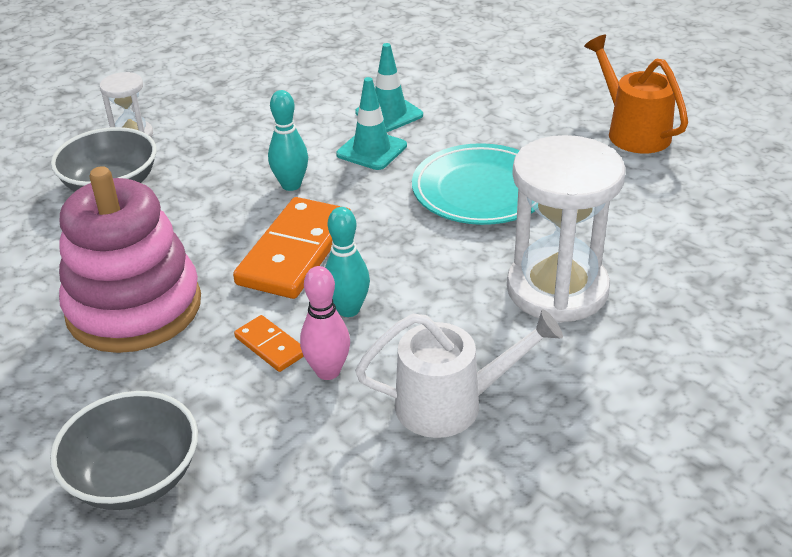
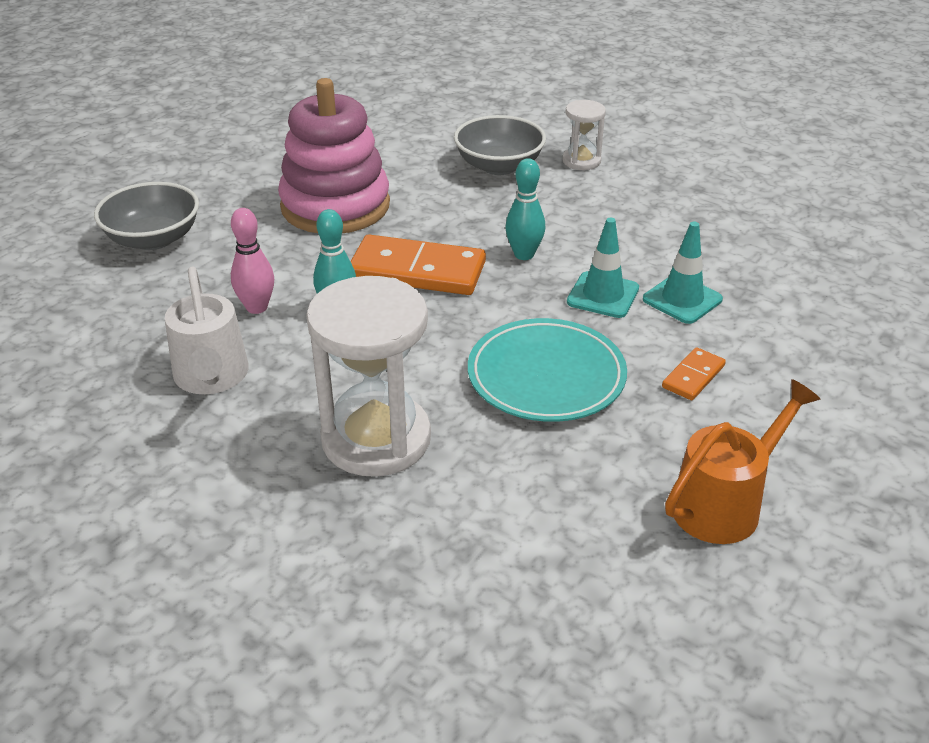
camera: 80 degrees right, 0 degrees up
(270, 346) = (289, 275): orange domino -> orange domino (693, 376)

